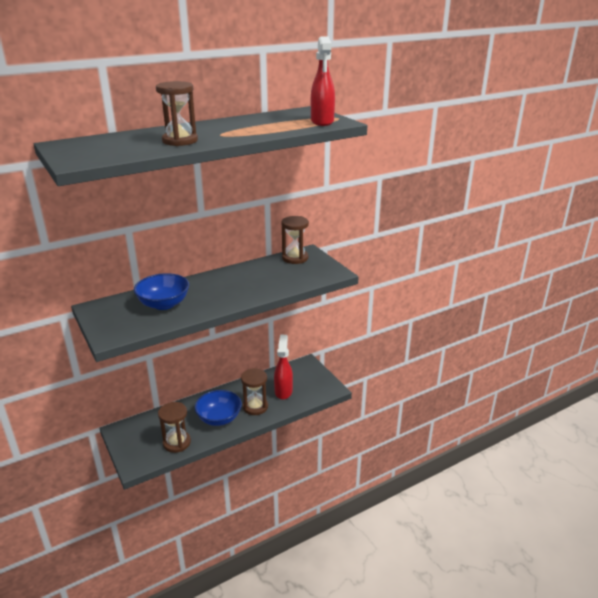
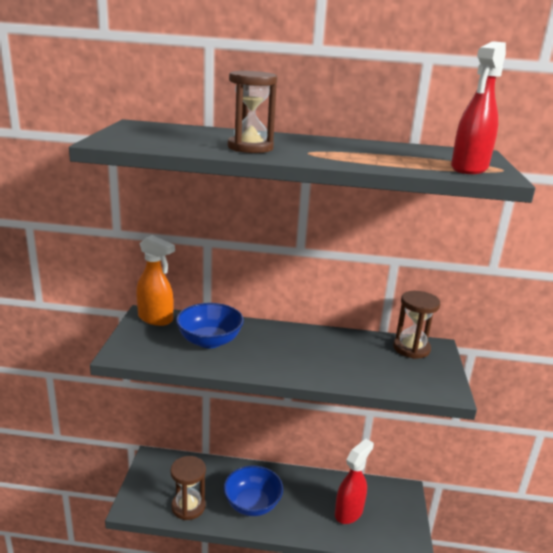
camera: 35 degrees right, 5 degrees down
(104, 306) = (155, 319): none -> orange spray bottle
(255, 407) = (301, 513): brown hourglass -> none

